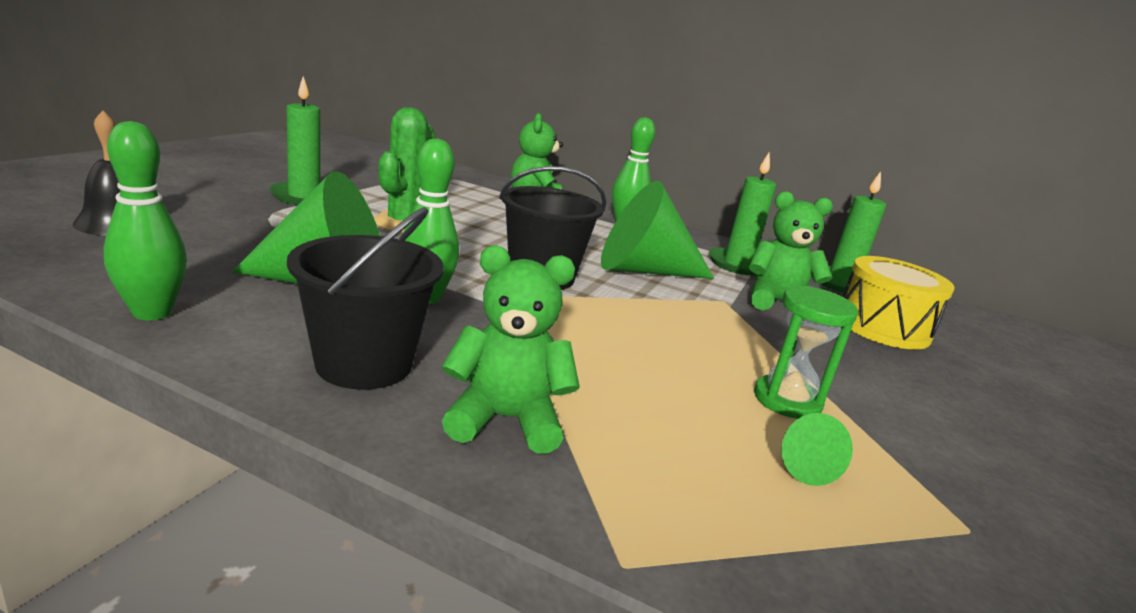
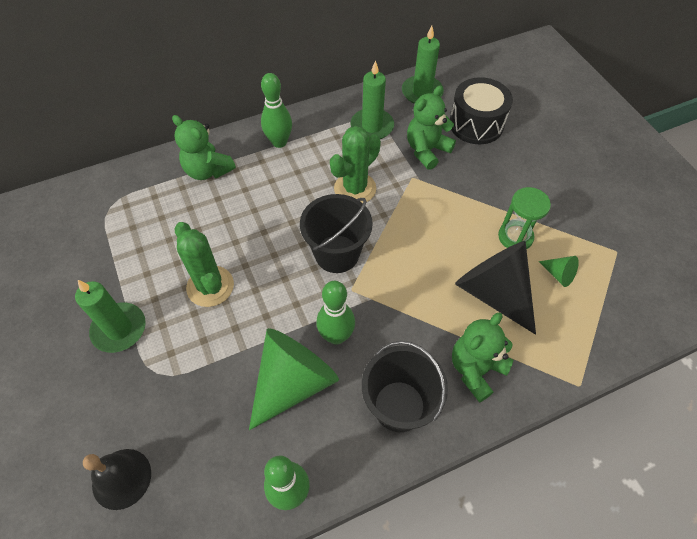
camera: 45 degrees left, 35 degrees up
(643, 270) = (355, 188): green cone -> green cactus
(663, 403) = (493, 292): none -> black cone
(882, 327) = (476, 124): yellow drum -> black drum

